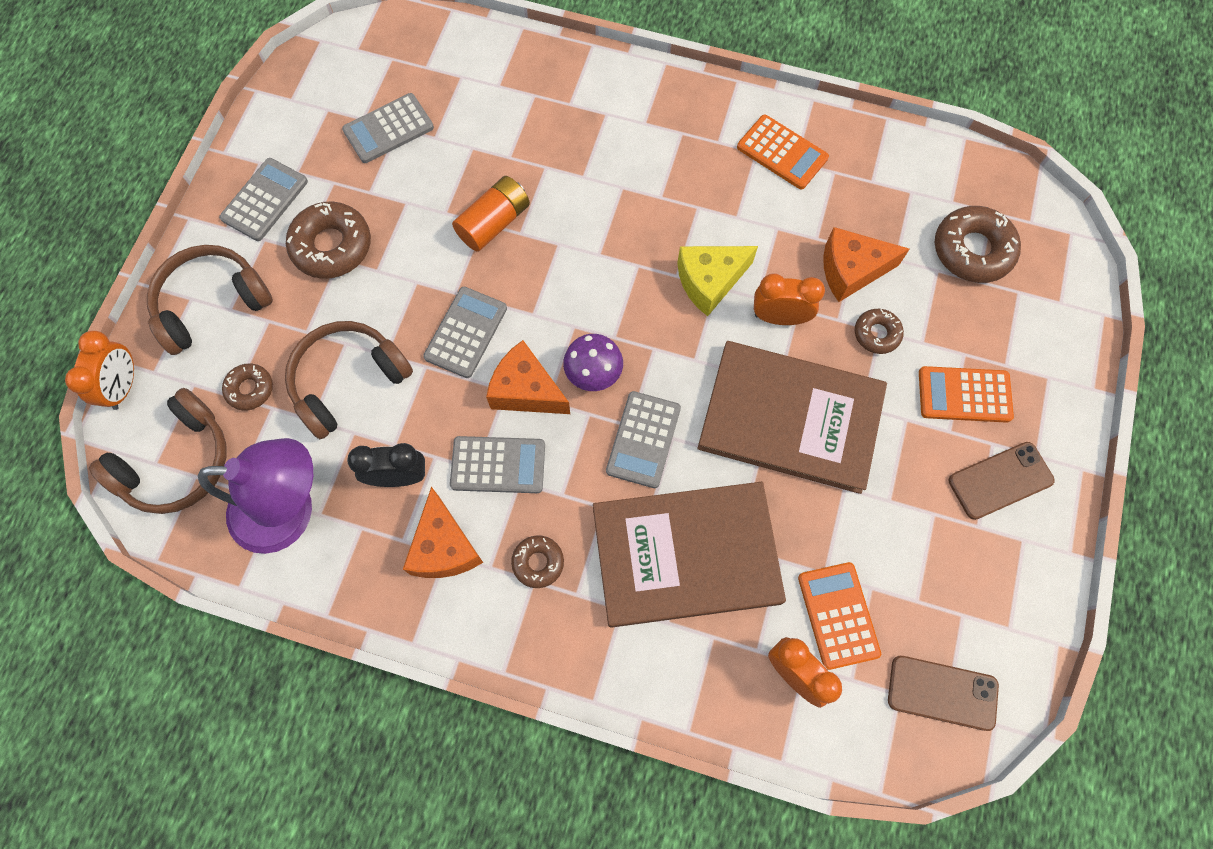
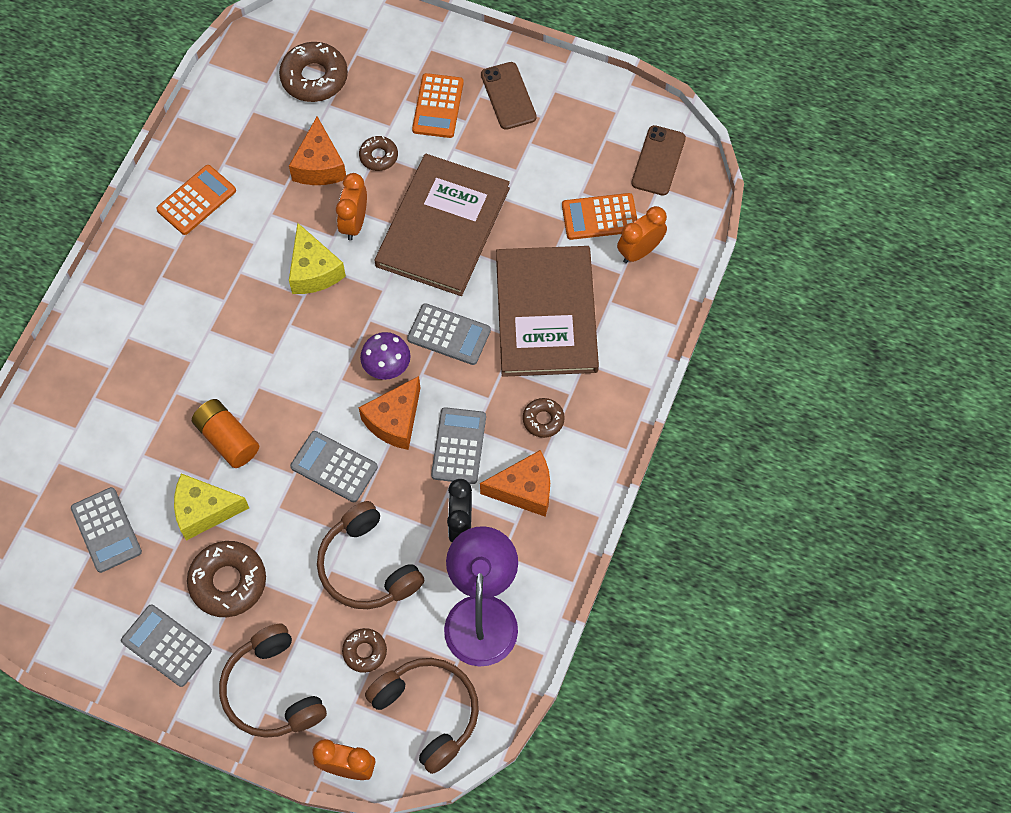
camera: 85 degrees left, 5 degrees down
(411, 213) = (204, 511): none -> yellow cheese

